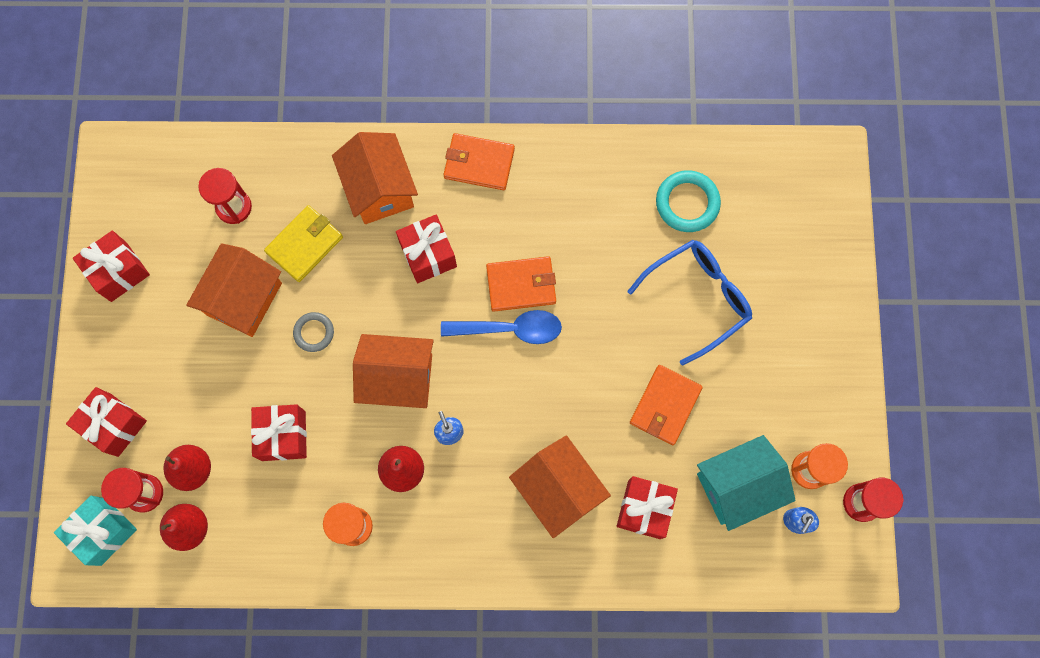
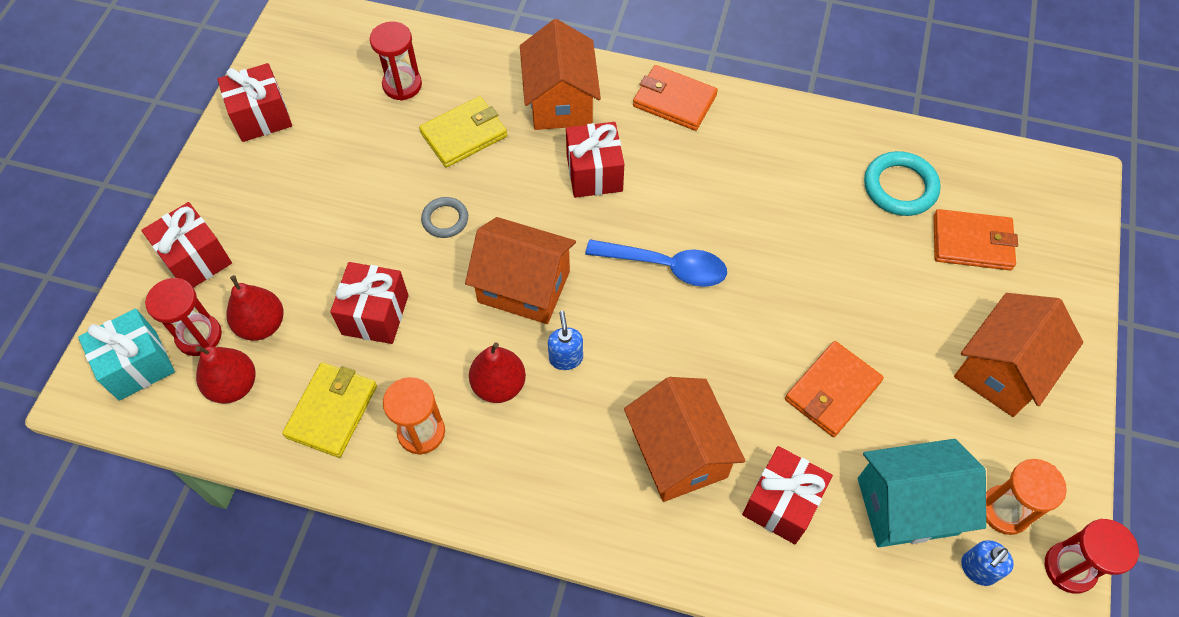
camera: 15 degrees right, 15 degrees down
(244, 299) = (381, 170): orange house -> orange house (1002, 369)
(276, 528) = (332, 411): none -> yellow wallet
(521, 285) = (690, 225): orange wallet -> orange wallet (972, 242)
(698, 298) = (895, 285): blue glasses -> none

